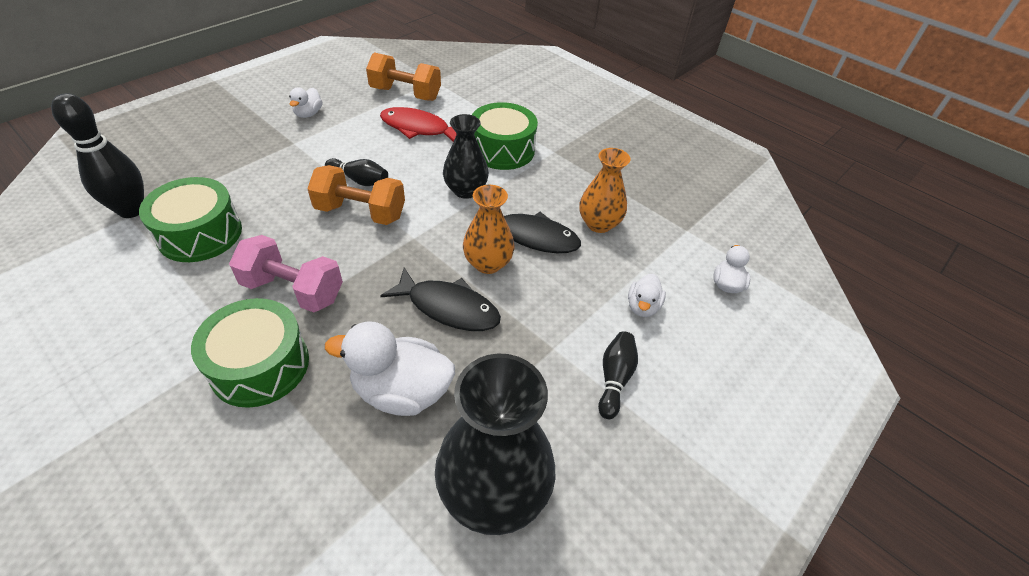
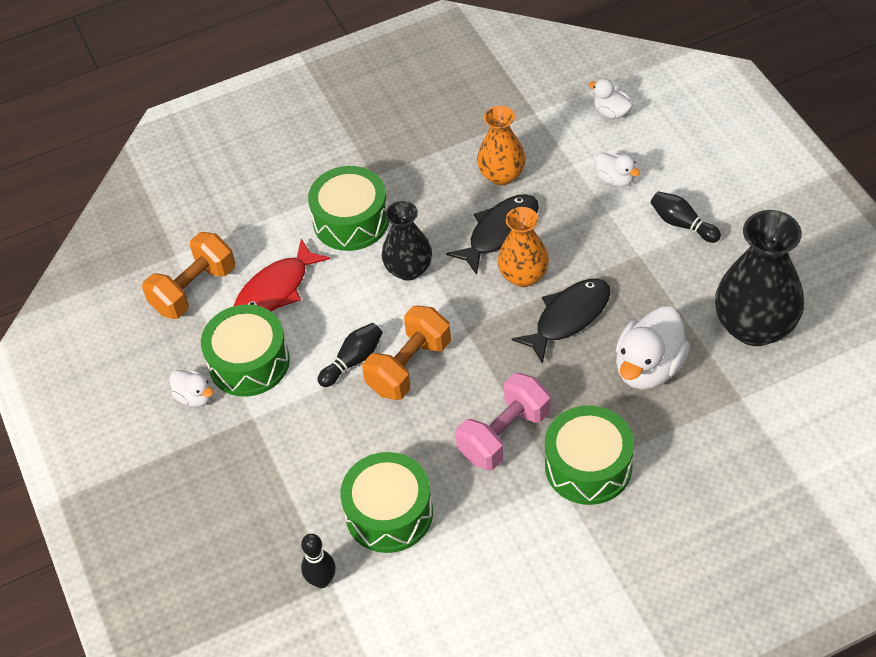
camera: 60 degrees left, 5 degrees up
(131, 210) = (322, 580): black bowling pin -> black bowling pin, size x0.60
(346, 130) = (249, 362): none -> green drum

